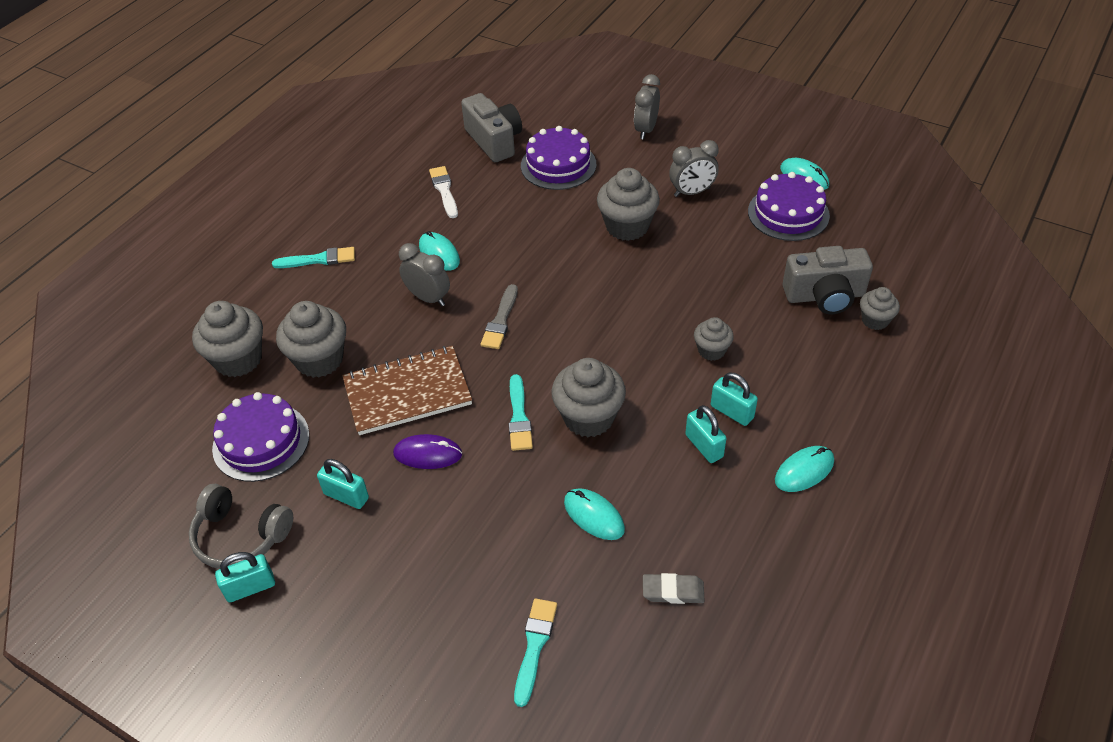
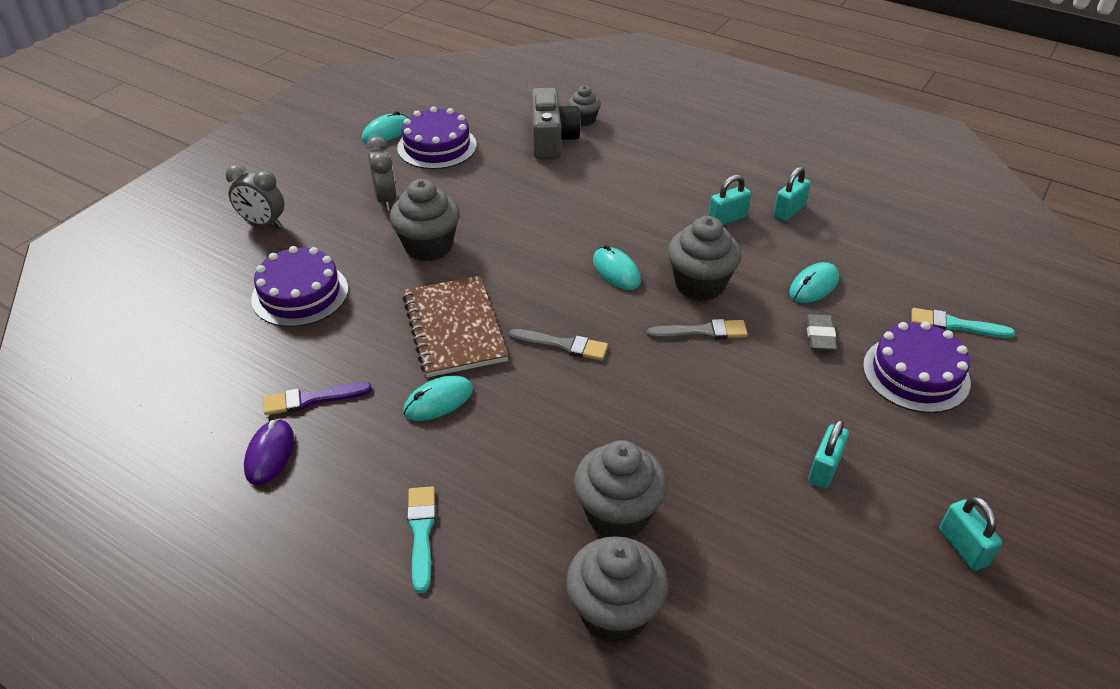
camera: 90 degrees left, 5 degrees down
(240, 536) = (899, 567): grey headphones -> none
(261, 441) = (757, 564): purple cake -> purple cake (916, 374)
(407, 392) = (671, 422): brown notebook -> brown notebook (454, 328)
(428, 298) = (517, 409): grey clock -> none
(428, 454) = (758, 402): purple mouse -> purple mouse (270, 454)
(444, 190) = (312, 399): white brush -> purple brush
(494, 141) = (224, 351): grey camera -> none
(519, 417) = (702, 332): turquoise brush -> grey brush
(673, 591) = (878, 246): grey eraser -> grey eraser (820, 336)
(711, 350) = (614, 206): grey cupcake -> none
(732, 412) = (688, 201): turquoise padlock -> turquoise padlock (789, 211)
(804, 471) = (747, 171): turquoise mouse -> turquoise mouse (616, 271)

